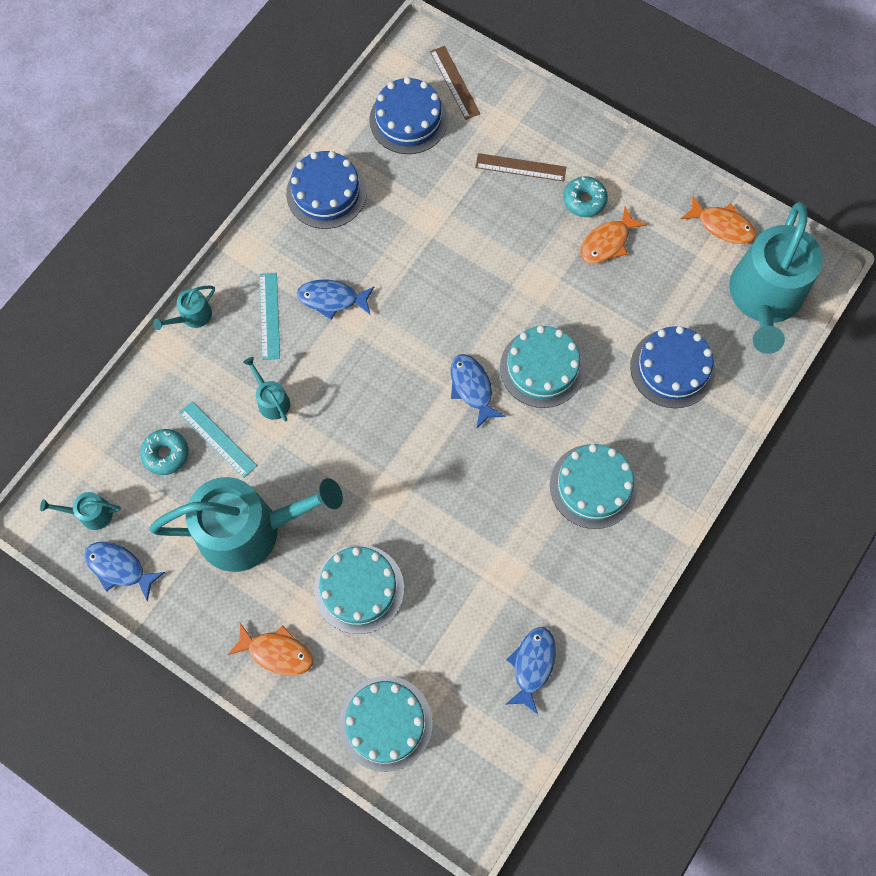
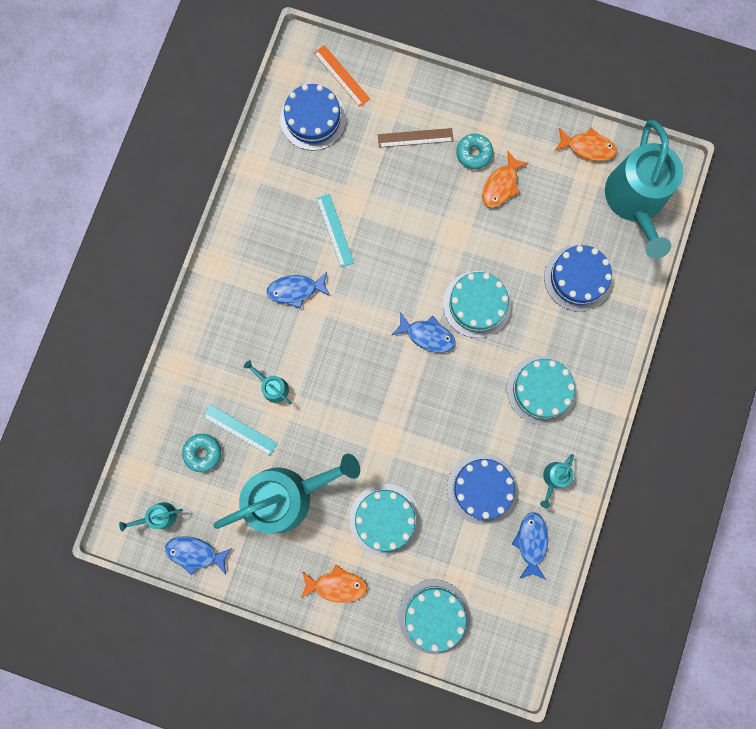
camera: 15 degrees left, 10 degrees up
(192, 316) = (188, 334): turquoise watering can -> turquoise watering can (554, 478)
(269, 316) = (250, 317): turquoise ruler -> turquoise ruler (335, 230)
(326, 193) = (264, 200): blue cake -> blue cake (482, 488)
(454, 82) = (341, 76): brown ruler -> orange ruler
(472, 388) = (427, 335): blue fish -> blue fish turned 150 degrees clockwise

